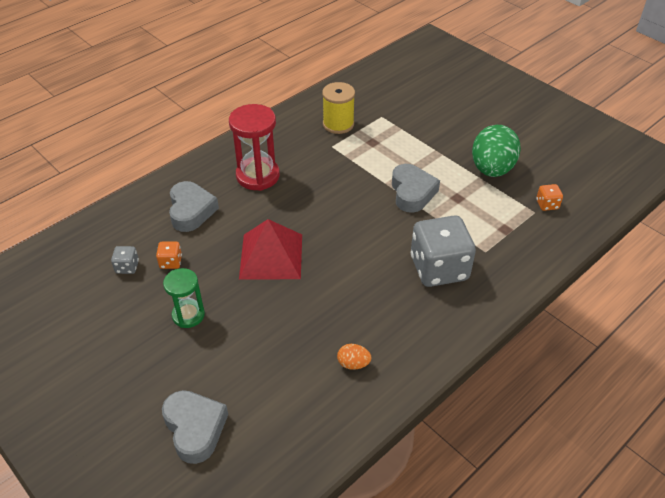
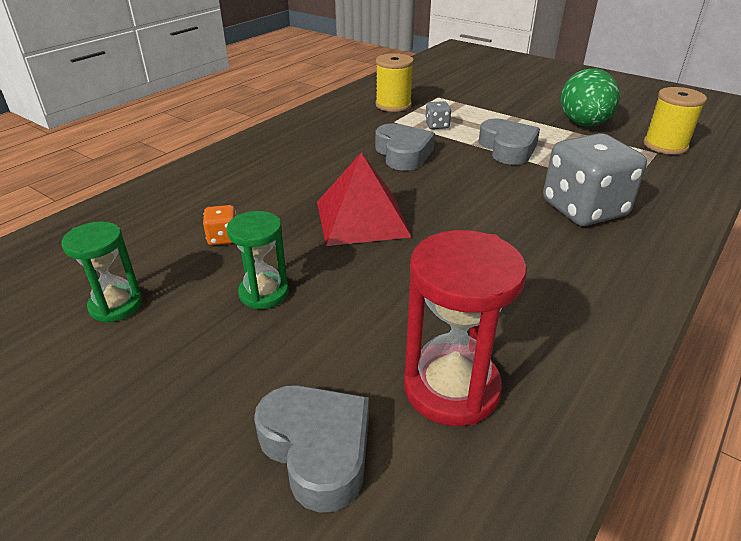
camera: 10 degrees left, 10 degrees down
(96, 312) = (116, 305): none -> green hourglass
(127, 267) = (159, 249): grey dice -> grey dice (437, 126)
(191, 211) = (239, 186): grey heart -> grey heart (403, 154)
(258, 176) = (316, 150): red hourglass -> red hourglass (451, 388)
(353, 364) = (534, 322): orange egg -> none
(547, 204) = (665, 145): orange dice -> yellow spool

